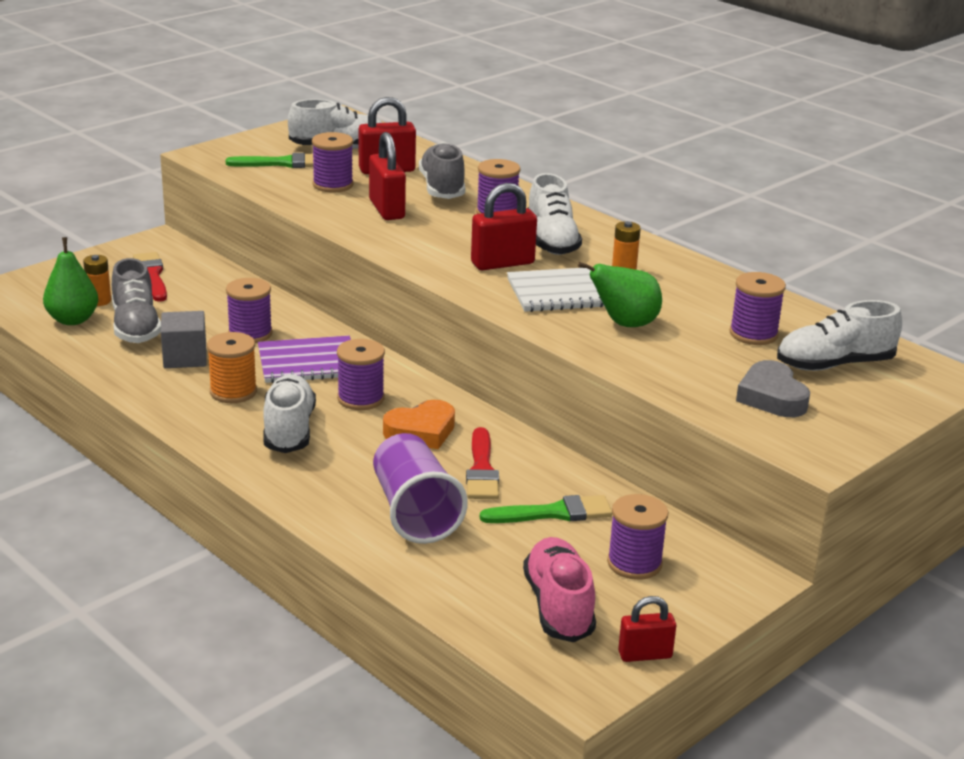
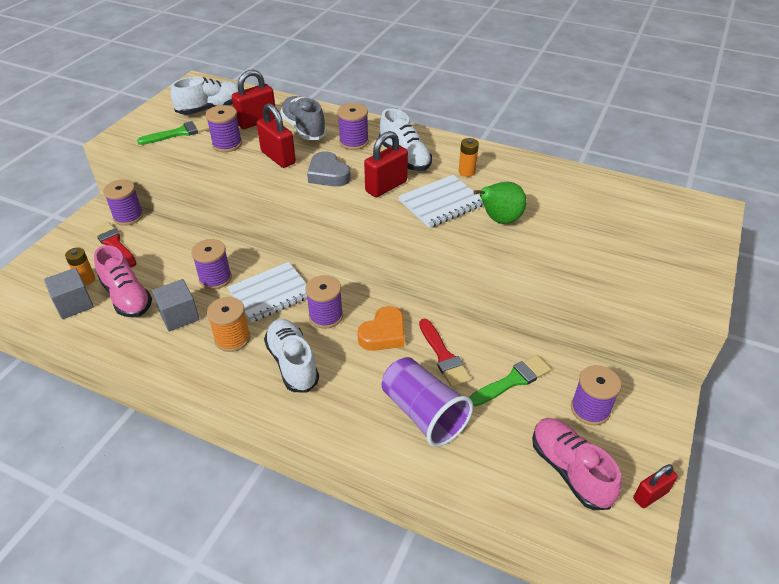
camera: 20 degrees left, 15 degrees up
(73, 320) = (74, 304): green pear -> grey cube
(136, 327) = (127, 297): grey shoe -> pink shoe
(308, 362) = (271, 293): purple notebook -> white notebook
(753, 334) = (581, 205): purple spool -> purple spool (128, 216)
(772, 397) = (632, 259): grey heart -> grey heart (328, 174)
(834, 365) = (646, 218): white shoe -> none

